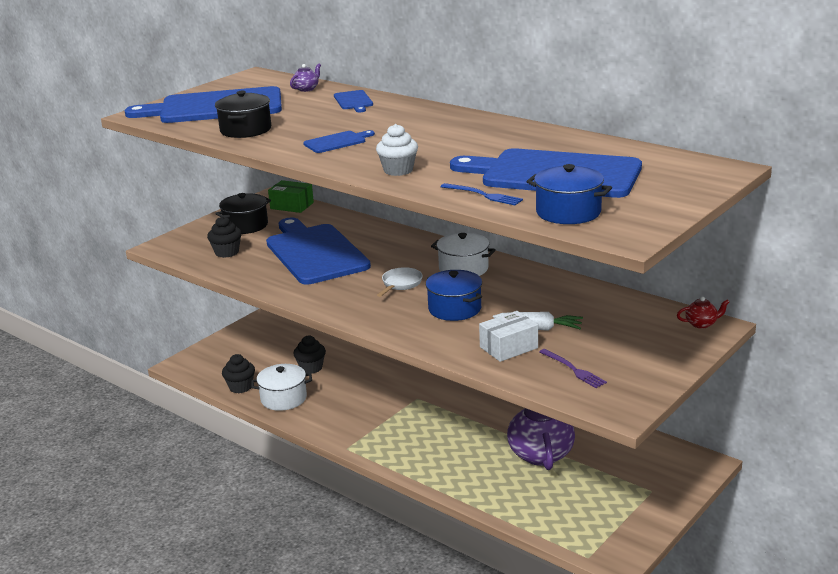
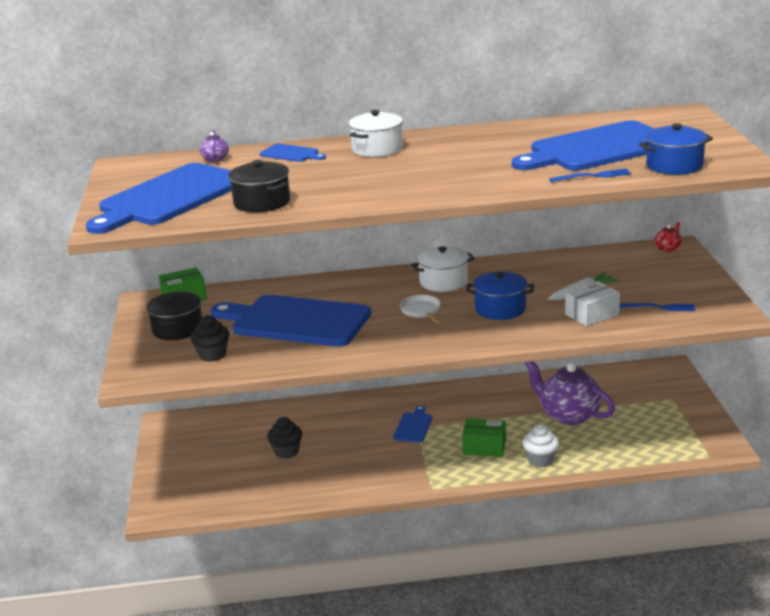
camera: 45 degrees left, 0 degrees up
(240, 387) = (252, 498): black cupcake -> none
(283, 398) = (309, 485): white pot -> white pot (377, 149)
(337, 142) = (374, 183): blue cutting board -> blue cutting board (413, 426)
(398, 170) = (485, 183): white cupcake -> white cupcake (540, 460)
(434, 440) = (484, 447): none -> green box
(508, 347) = (592, 314): white box -> white box turned 45 degrees clockwise
(573, 369) = (659, 307): purple fork -> blue fork

